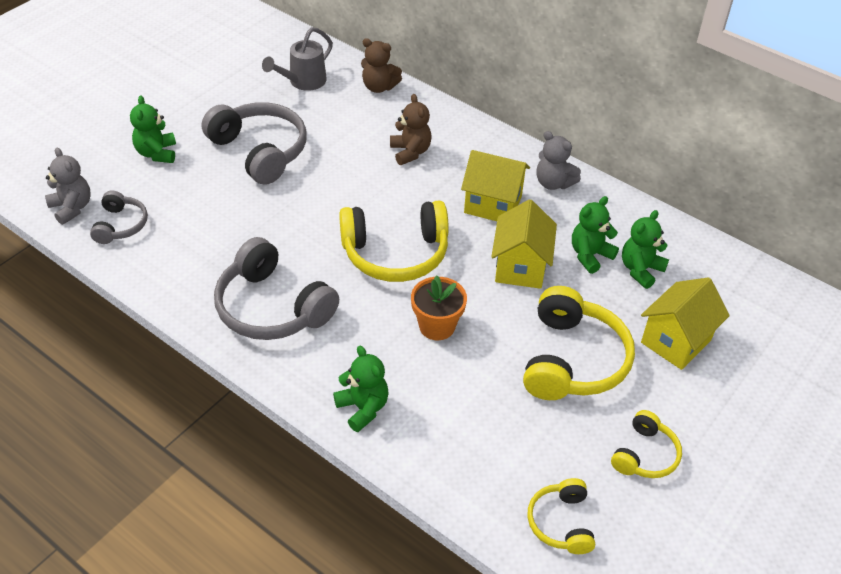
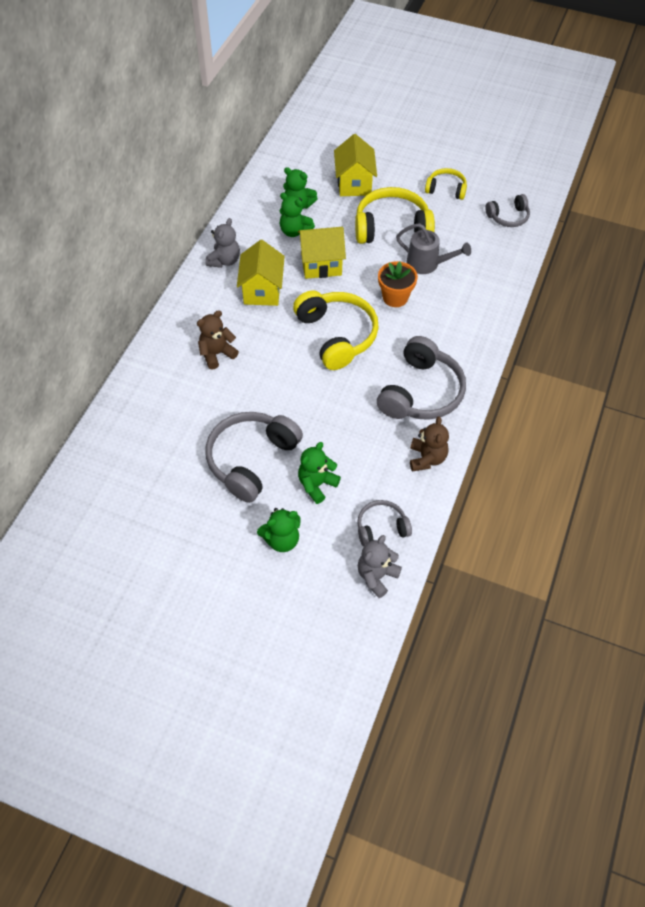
camera: 105 degrees left, 10 degrees up
(303, 82) = (139, 459): grey watering can -> grey watering can (427, 264)
(363, 408) = (479, 318): green teddy bear -> green teddy bear (317, 484)
(379, 87) = (131, 398): brown teddy bear -> brown teddy bear (427, 458)
(561, 522) = (508, 217): yellow headphones -> grey headphones
(676, 341) = (354, 184): yellow house -> yellow house turned 60 degrees clockwise

